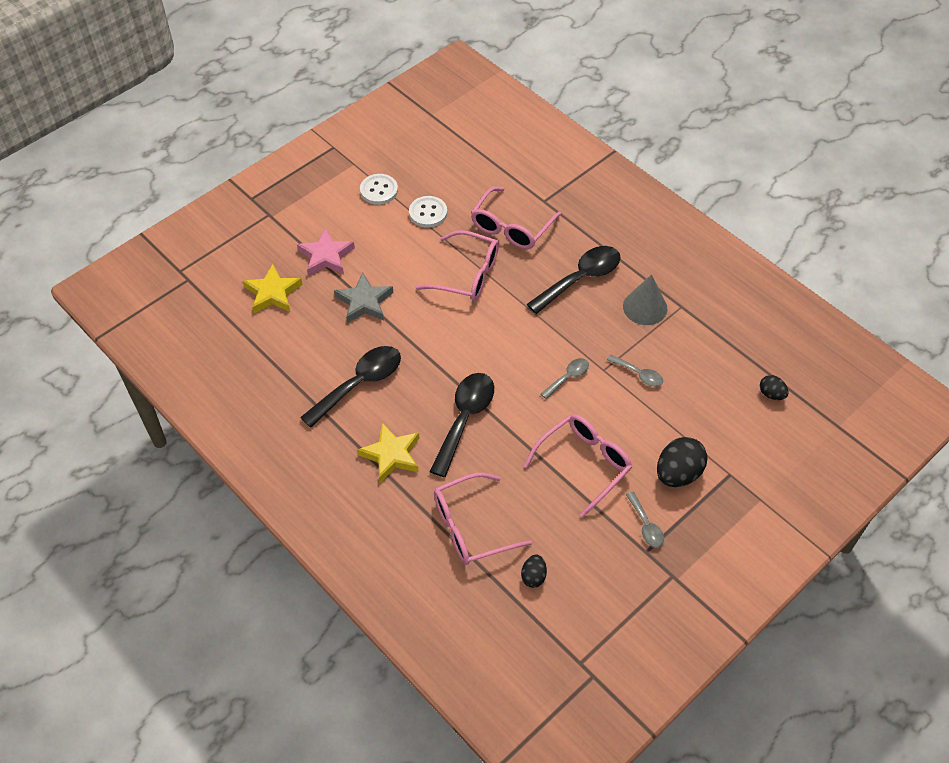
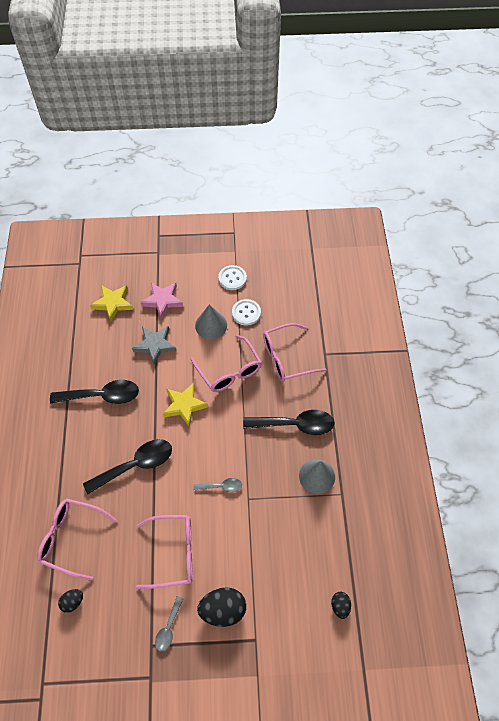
camera: 40 degrees right, 5 degrees up
(391, 455) = (75, 455): yellow star -> yellow star (184, 405)
(403, 246) = (211, 325): none -> grey cone
(638, 374) = (266, 520): grey spoon -> none

